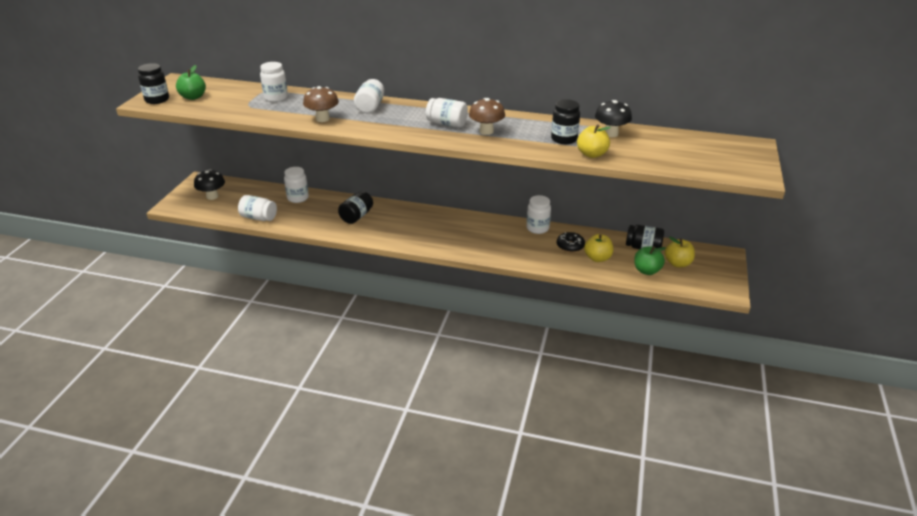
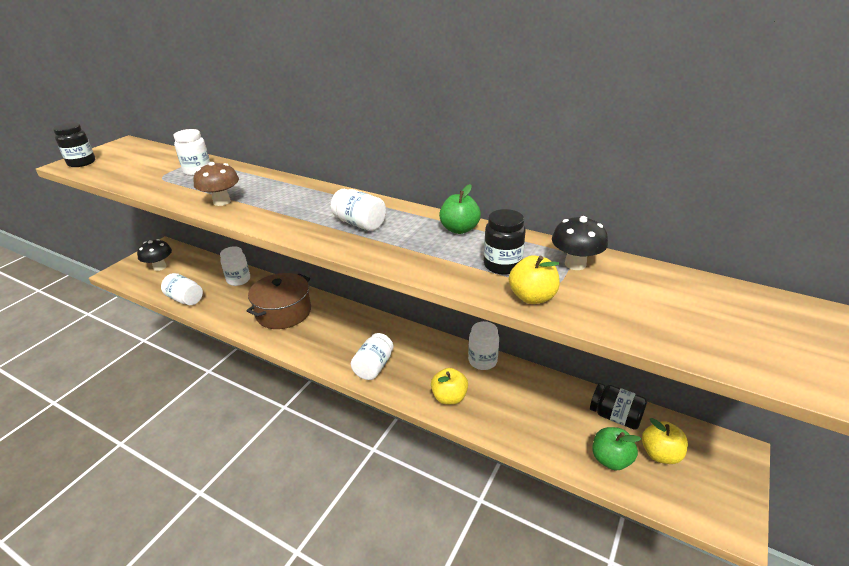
camera: 15 degrees right, 0 degrees up
(193, 97) = (118, 163): green apple -> green apple (459, 229)
(356, 216) = (283, 312): black jar -> brown pot
(370, 107) = (287, 191): white jar -> white jar (373, 366)
(486, 131) = (402, 240): brown mushroom -> none
(570, 246) = (515, 396): black donut -> none
(597, 258) = (545, 423): yellow apple -> yellow apple (449, 397)

